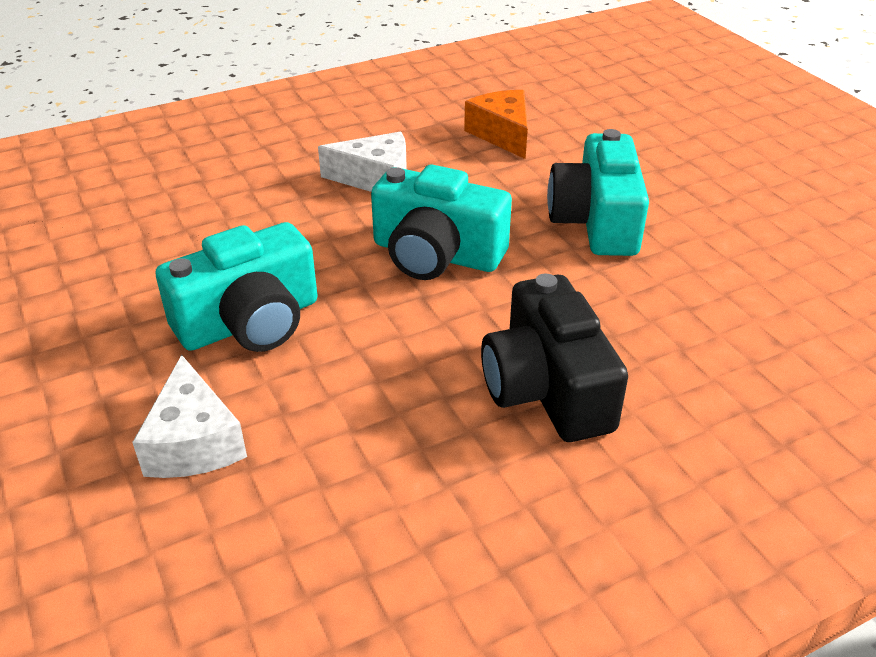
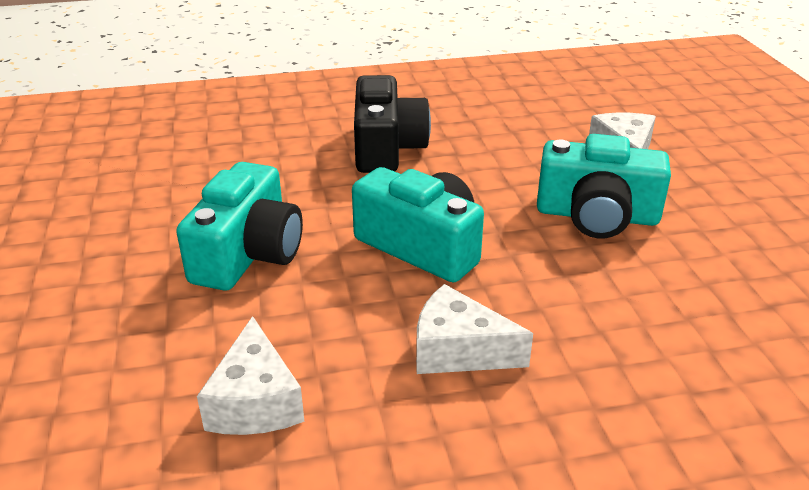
camera: 165 degrees left, 5 degrees down
(250, 322) = (597, 215): turquoise camera -> turquoise camera turned 150 degrees counterclockwise
(502, 134) = (255, 401): orange cheese -> white cheese

